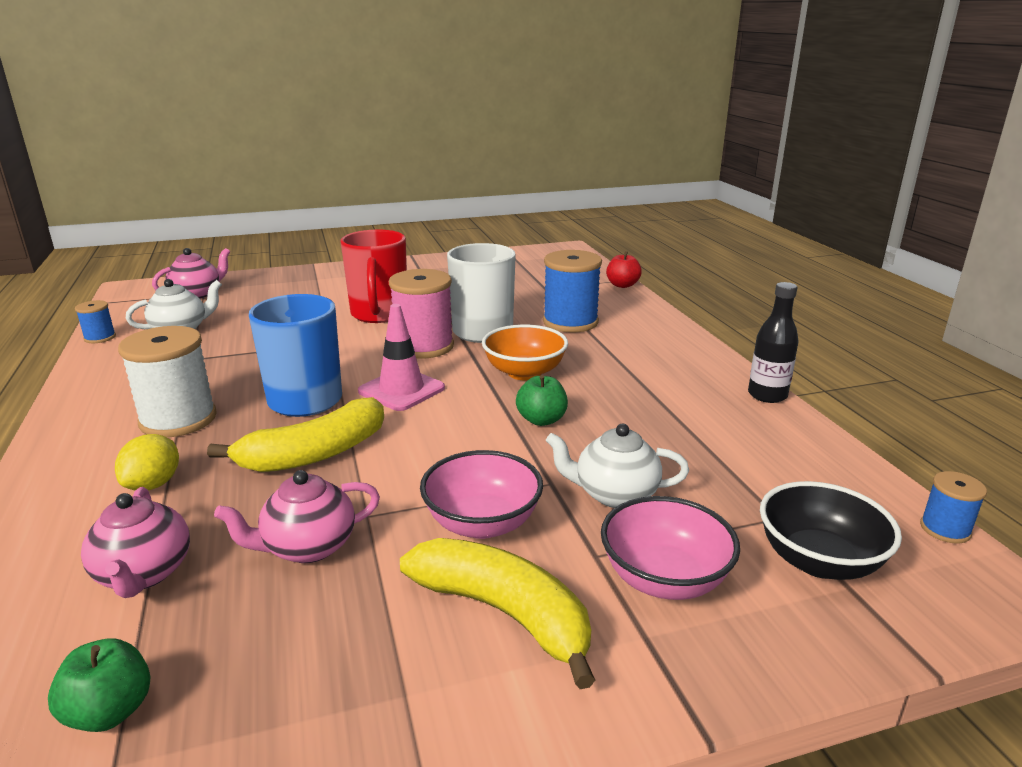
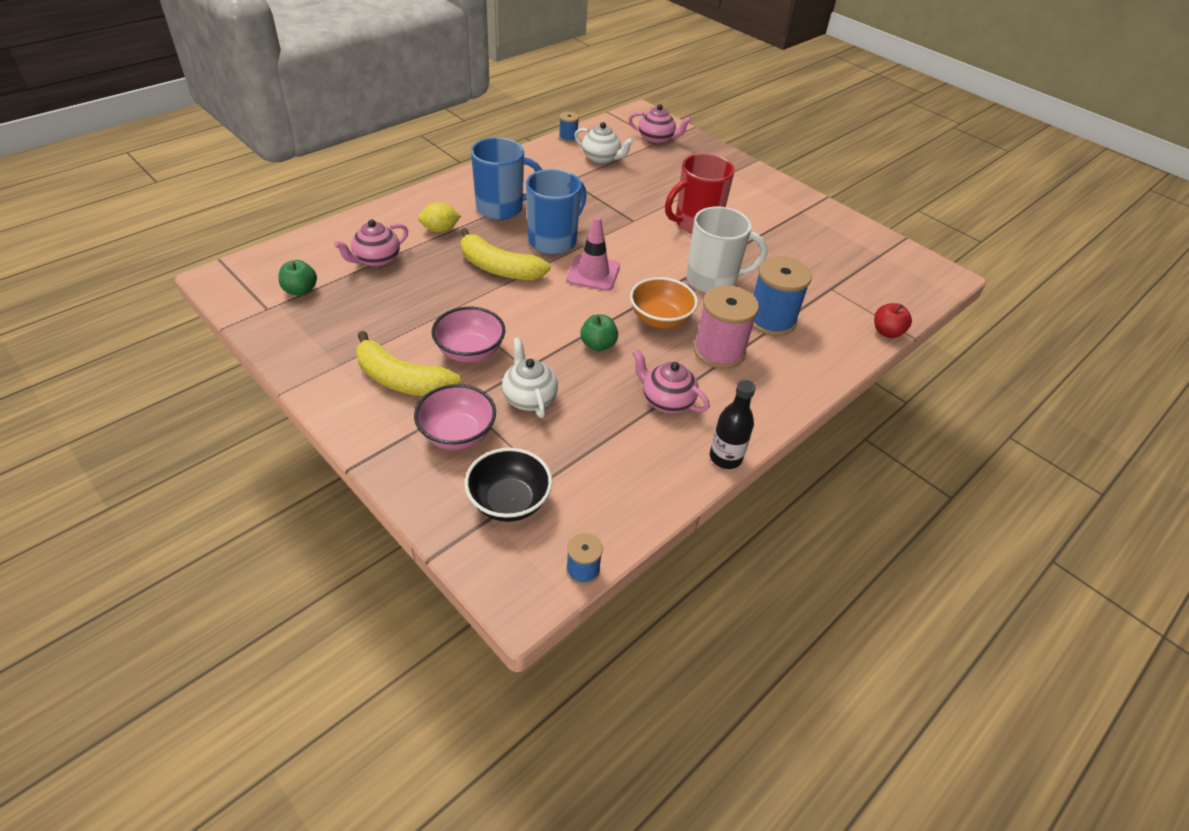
camera: 60 degrees right, 20 degrees up
(178, 419) = (501, 208): white spool -> blue mug
(308, 547) = (418, 299): pink teapot -> pink teapot (666, 401)
(424, 346) = (662, 261): pink spool -> pink spool (719, 351)
(504, 613) = (402, 380): yellow banana -> yellow banana turned 105 degrees clockwise

